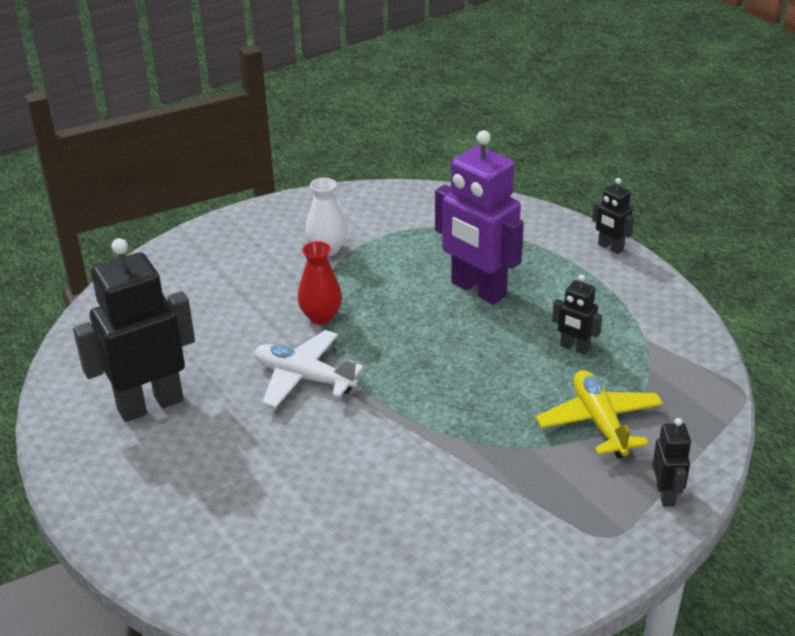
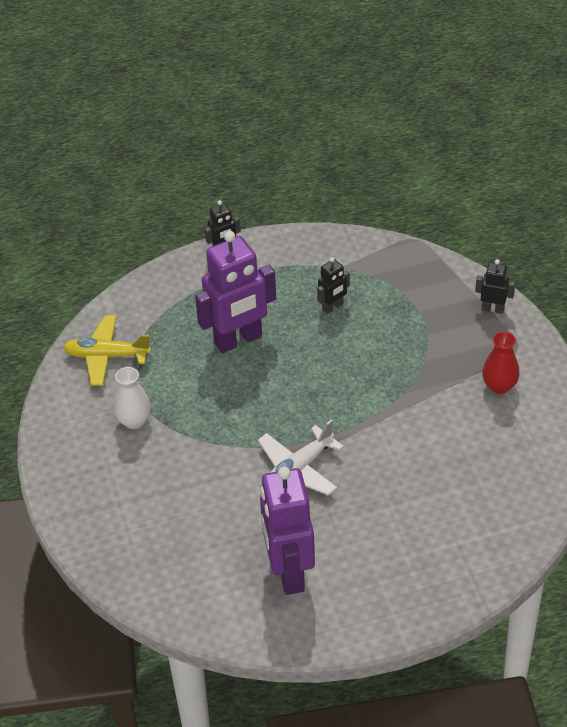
camera: 70 degrees left, 10 degrees up
(150, 404) = (289, 572): black robot -> purple robot
(321, 316) = (226, 443): red vase -> red vase (499, 386)
(599, 422) = (414, 318): yellow plane -> yellow plane (107, 356)

